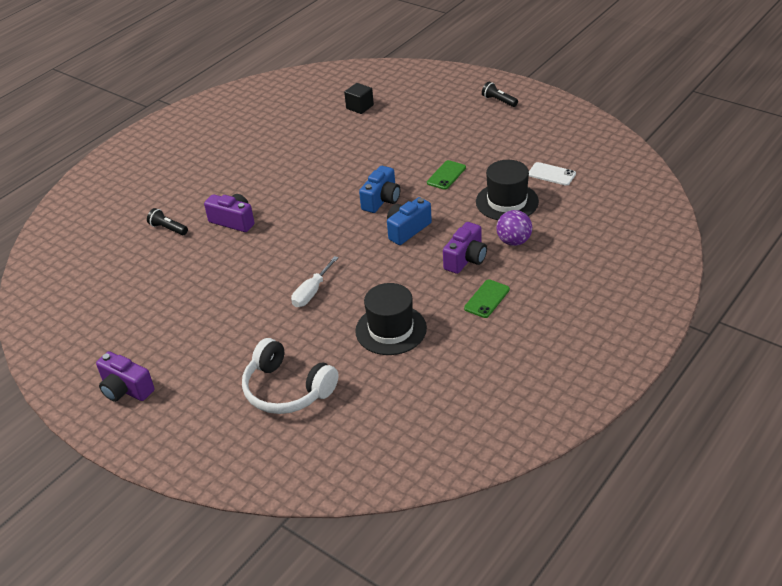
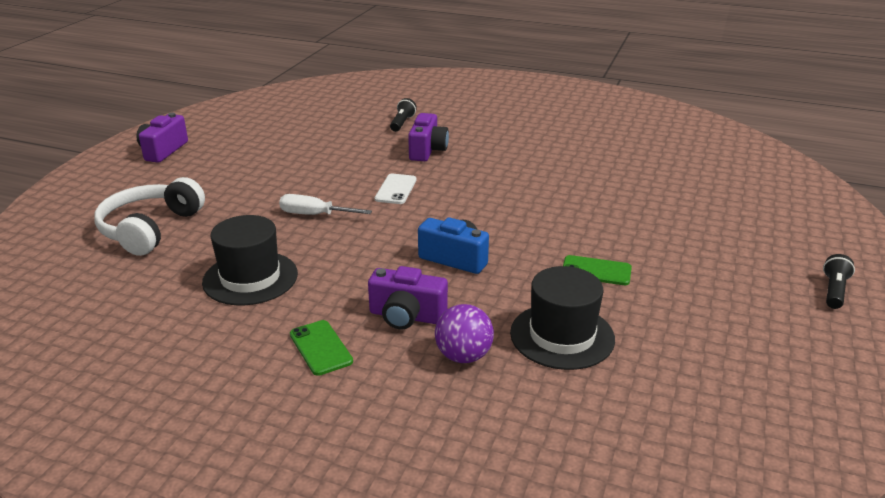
camera: 70 degrees right, 10 degrees down
(360, 107) = (705, 182): black cube -> none
(381, 200) = (510, 230): blue camera -> none
(487, 299) = (320, 348): green phone -> green phone turned 45 degrees clockwise
(551, 174) = (666, 375): white phone -> white phone (396, 189)

